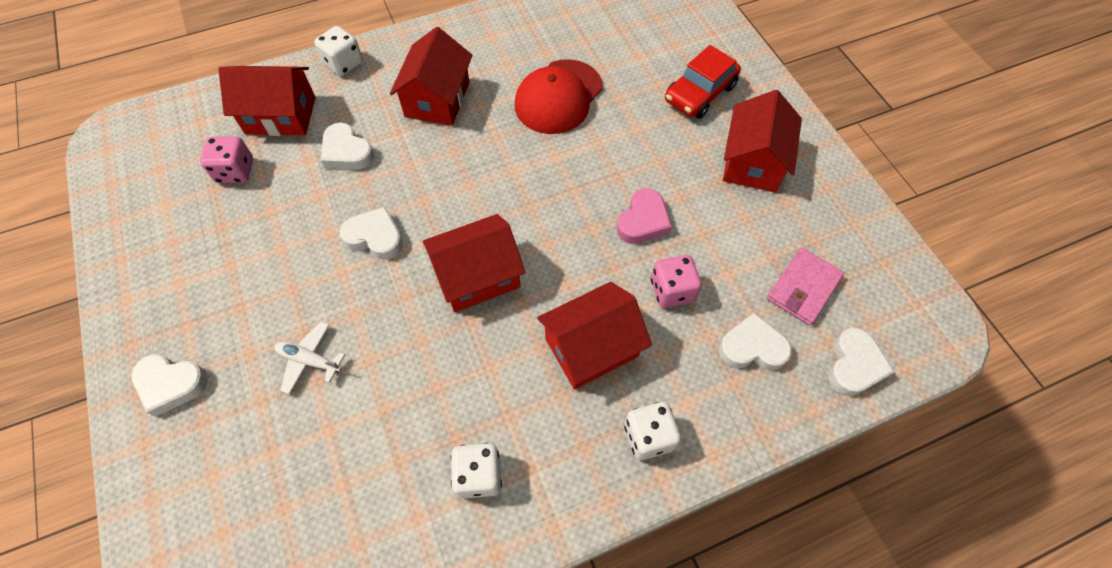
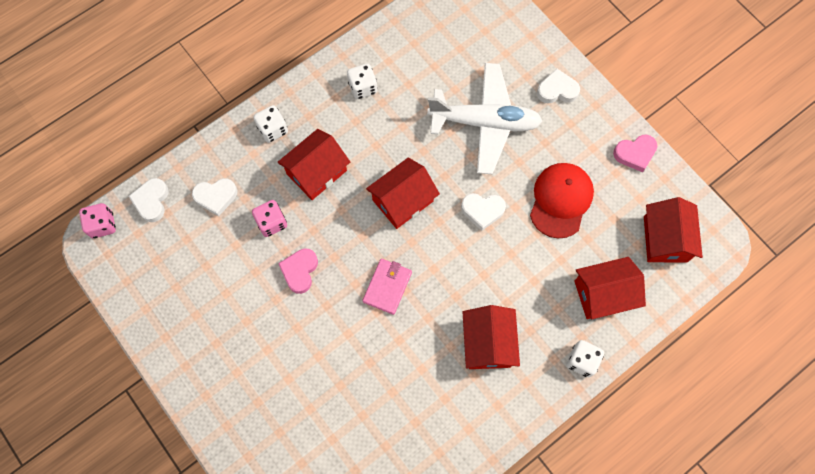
camera: 165 degrees right, 10 degrees up
(128, 260) = (635, 154): none -> pink heart
(235, 171) = (607, 236): pink dice -> pink dice (102, 225)
(309, 360) = (485, 122): white plane -> white plane, size x2.48
(347, 152) = (535, 274): white heart -> none
(558, 97) = (390, 372): red cap -> red cap (560, 200)
(700, 93) = (272, 408): red car -> none
(753, 162) = (223, 345): red house -> red house (665, 239)
(803, 288) = (184, 246): pink wallet -> pink wallet (387, 287)

